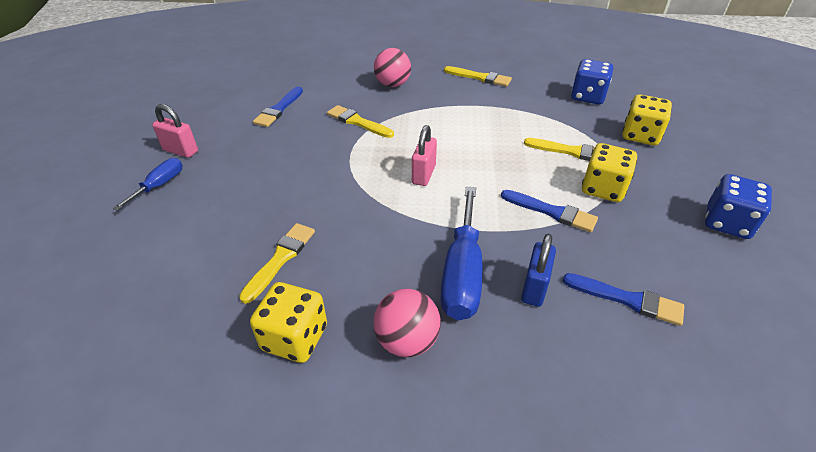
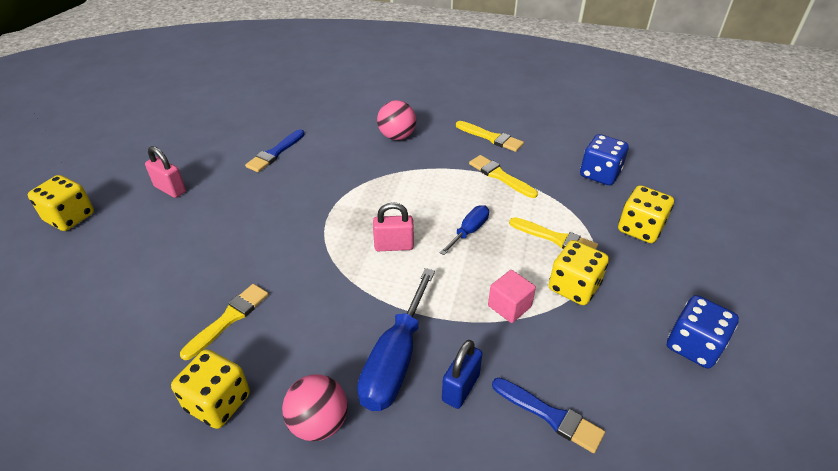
camera: 10 degrees right, 0 degrees up
(78, 187) = (70, 217): none -> yellow dice
(159, 185) = (141, 224): blue screwdriver -> blue screwdriver (469, 231)
(358, 122) = (348, 177): yellow brush -> yellow brush (500, 176)
(423, 175) = (394, 246): pink padlock -> pink padlock turned 60 degrees clockwise
(552, 212) = (509, 306): blue brush -> pink cube

